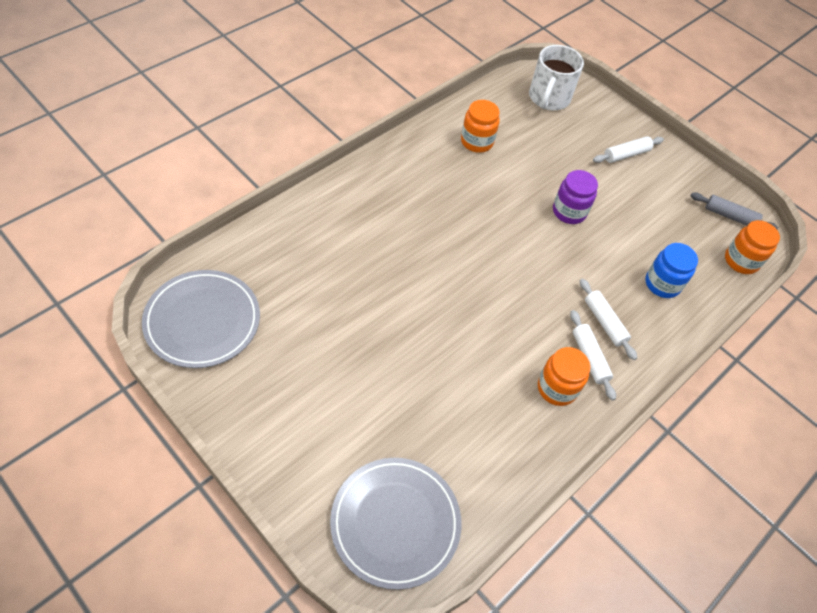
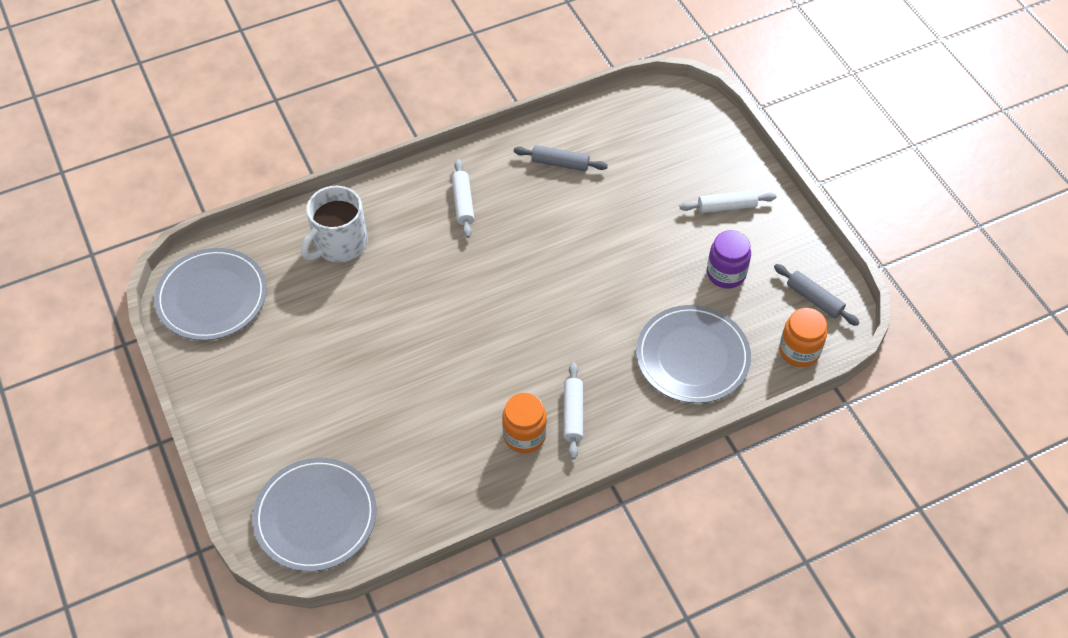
camera: 25 degrees right, 0 degrees up
(477, 142) = (560, 163): orange jar -> grey rolling pin
(548, 98) = (668, 125): white mug -> white mug (339, 243)
(569, 212) = (627, 259): purple jar -> purple jar (726, 273)
(604, 322) = (607, 383): white rolling pin -> white rolling pin (463, 203)
(662, 284) = (692, 357): blue jar -> grey plate

